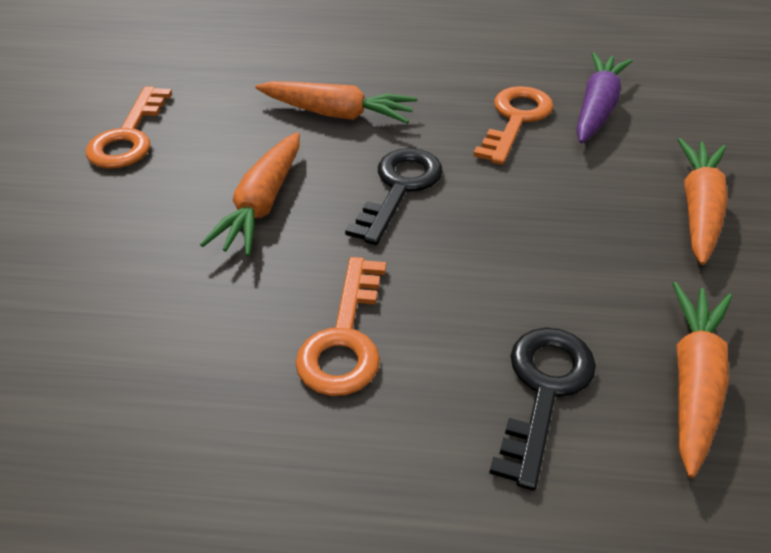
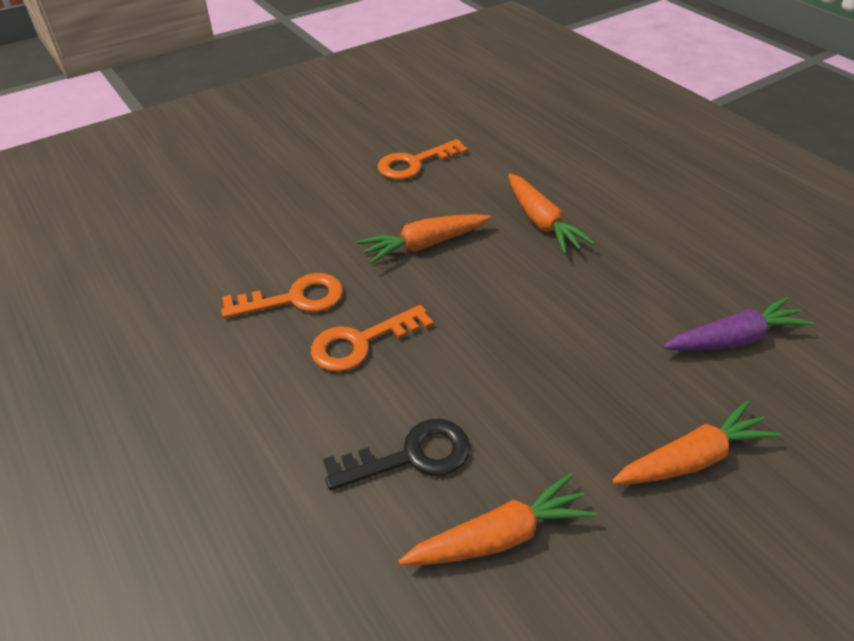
camera: 50 degrees right, 0 degrees up
(399, 189) = (508, 290): black key -> none
(515, 120) = (653, 304): orange key -> orange key (294, 299)

